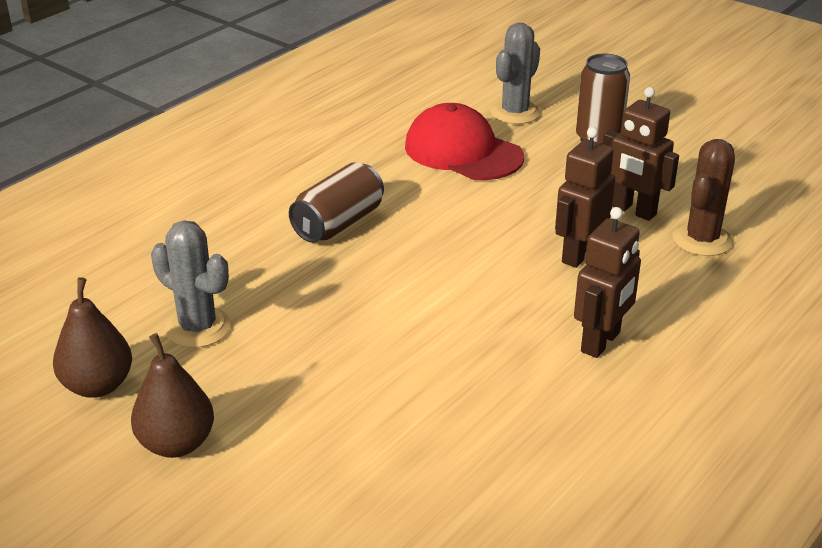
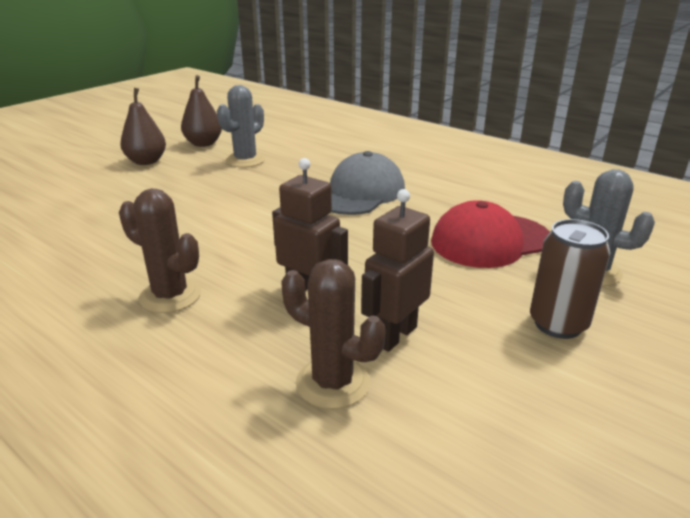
camera: 90 degrees right, 5 degrees down
(338, 223) = (360, 193): brown can -> grey cap
(463, 151) = (490, 241): red cap -> red cap turned 150 degrees counterclockwise
(601, 342) = (170, 296): brown robot -> brown cactus

